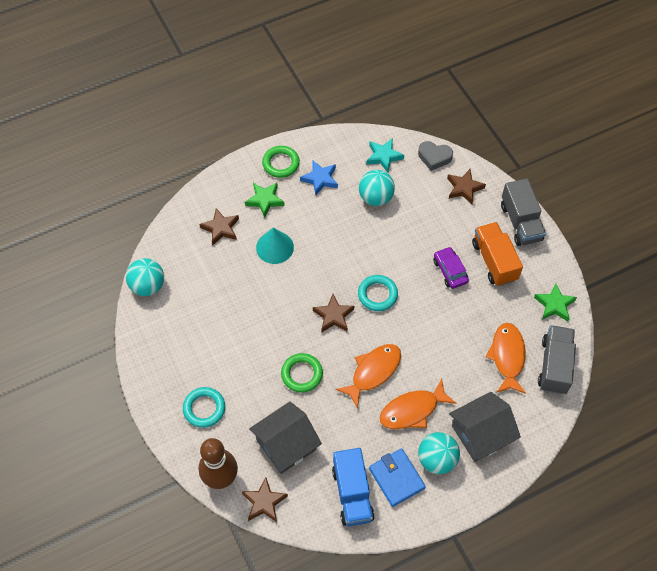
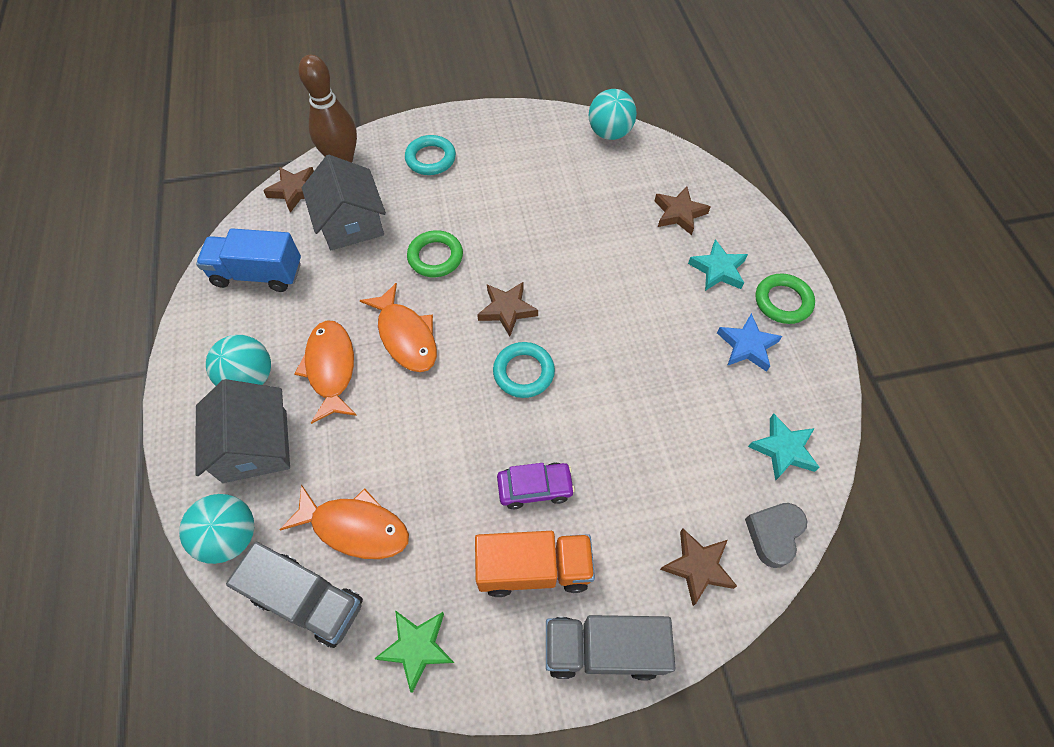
camera: 105 degrees right, 0 degrees up
(265, 200) = (718, 269): green star -> turquoise star
(274, 247) = (635, 266): turquoise cone -> none
(376, 197) = (700, 415): turquoise ball -> turquoise ball (231, 536)
(396, 478) = (251, 325): blue wallet -> none

